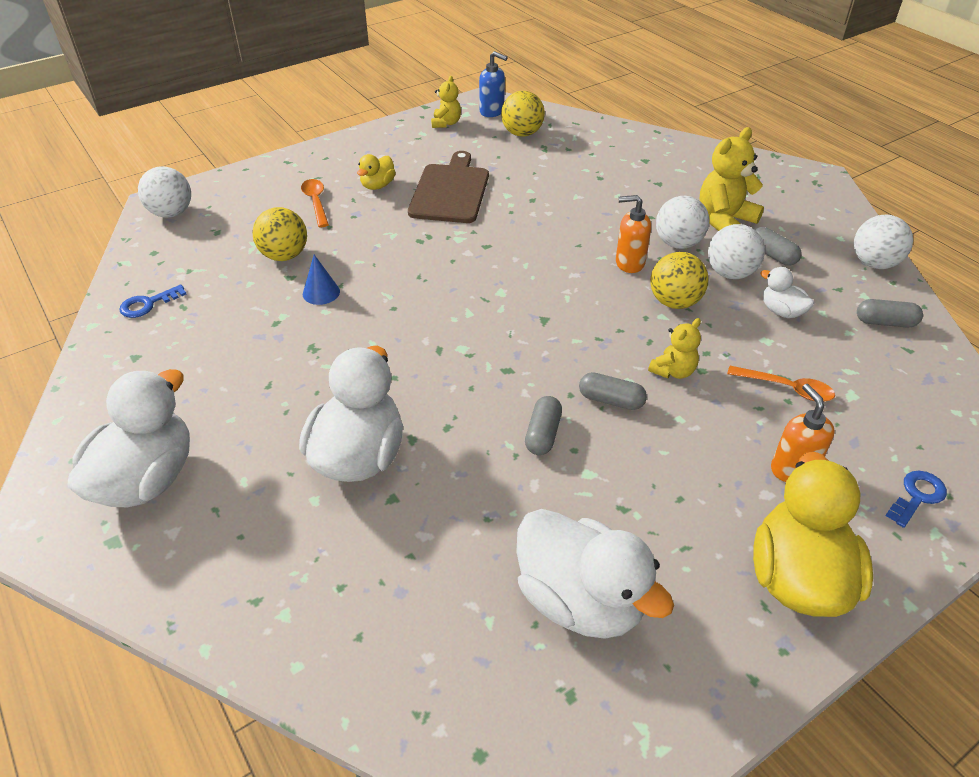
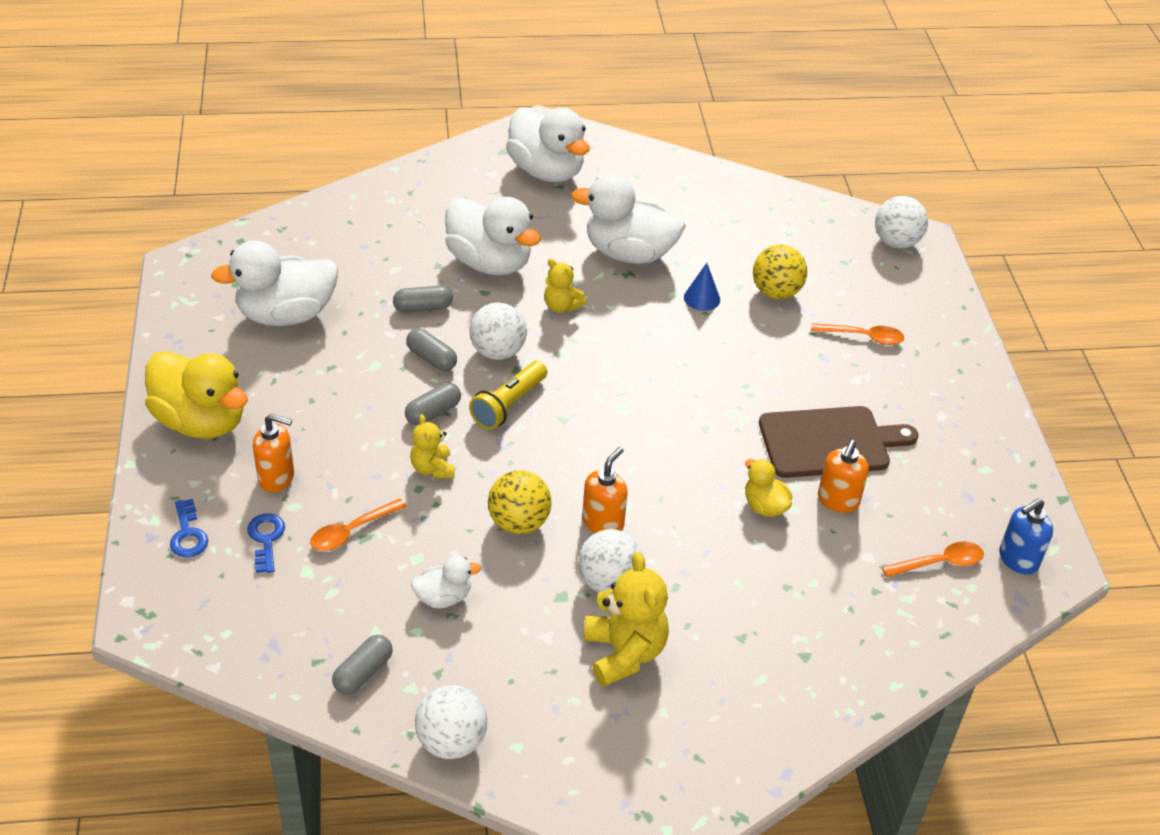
camera: 115 degrees right, 0 degrees up
(147, 304) = (751, 204): blue key -> blue key (266, 539)
(279, 357) = (629, 253): none -> white duck
(378, 185) = (873, 391): yellow duck -> yellow duck (764, 506)
(446, 123) = (1002, 500): yellow teddy bear -> yellow teddy bear (561, 306)
(450, 191) = (829, 442): brown cutting board -> brown cutting board turned 45 degrees counterclockwise
(505, 176) = (838, 501): none -> orange soap dispenser
(522, 133) = (939, 563): yellow ball -> orange spoon
(557, 357) = (508, 405): none -> yellow flashlight
(730, 273) = (529, 595): white ball -> white ball (497, 352)
(772, 255) = (532, 654): grey capsule -> grey capsule (423, 308)

